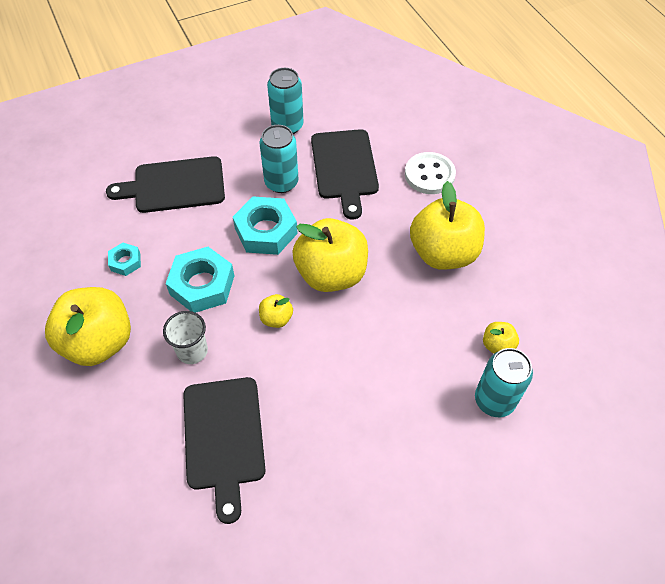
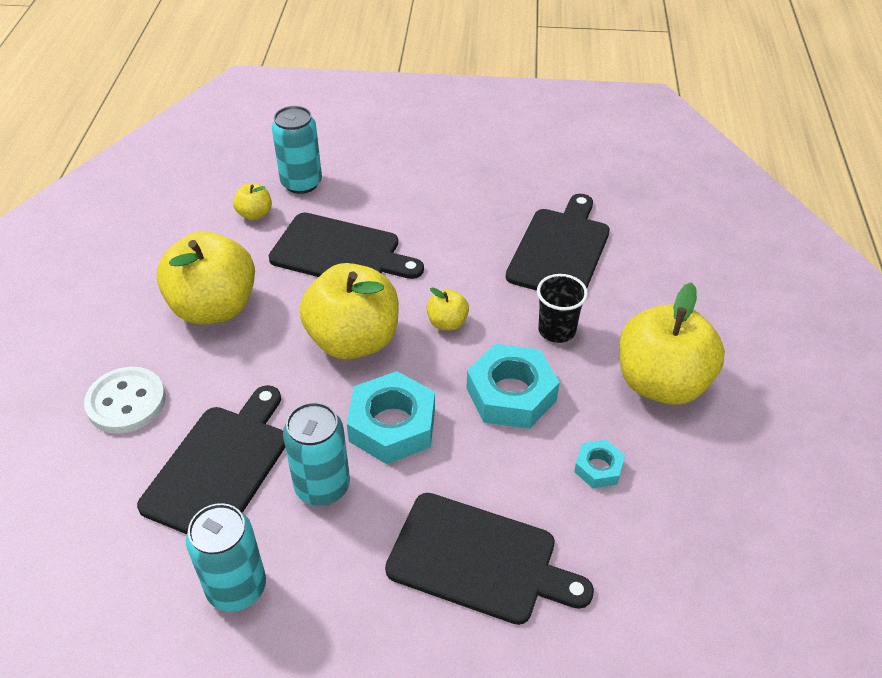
camera: 150 degrees left, 10 degrees down
(192, 351) = (557, 330): white cup -> black cup
(399, 342) = (340, 252): none -> black cutting board

